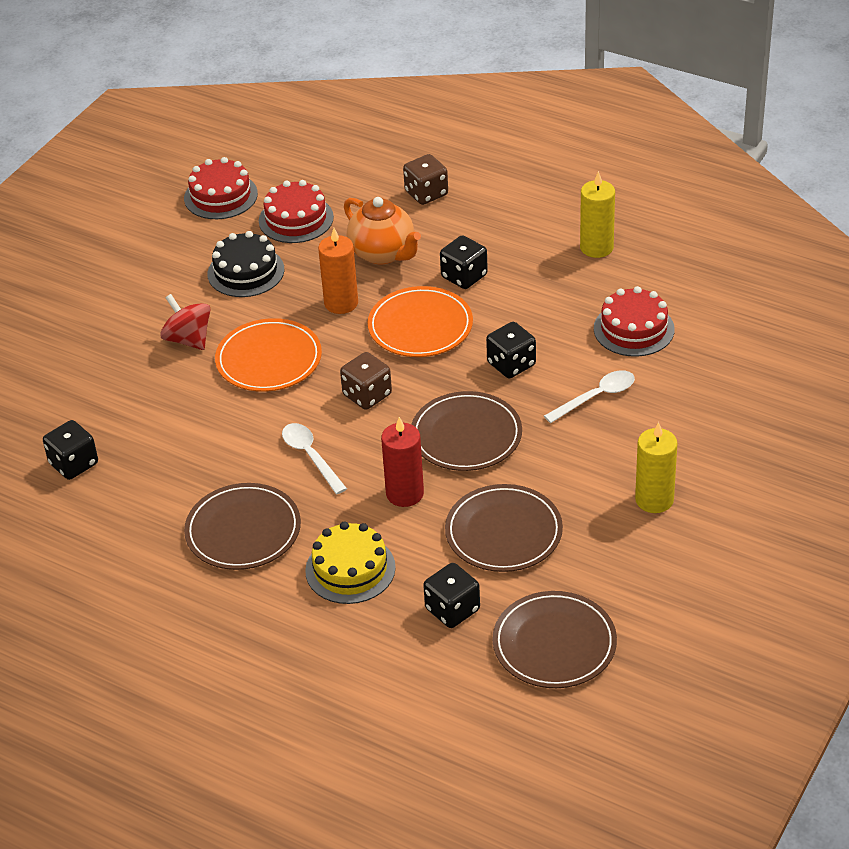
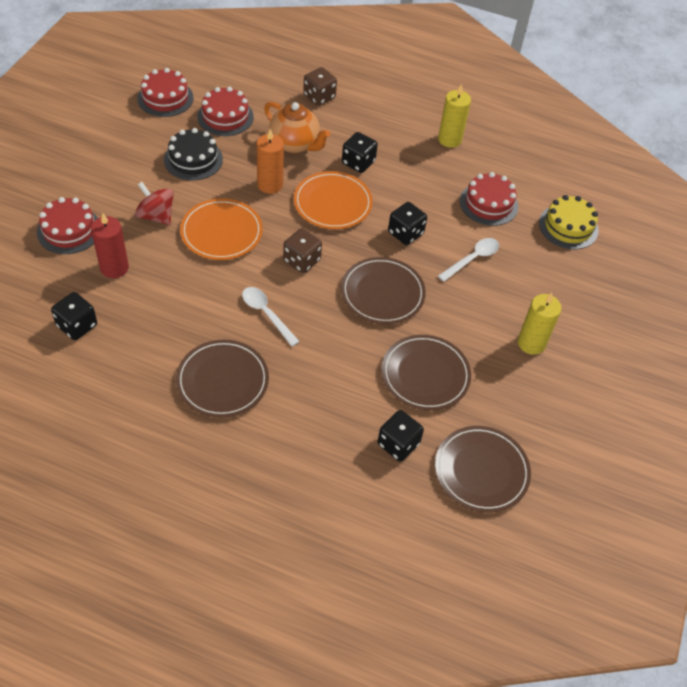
camera: 15 degrees left, 10 degrees up
(77, 355) = (69, 230): none -> red cake
(350, 569) = (312, 412): yellow cake -> yellow cake (568, 226)
(405, 493) = (344, 344): red candle -> red candle (114, 268)

